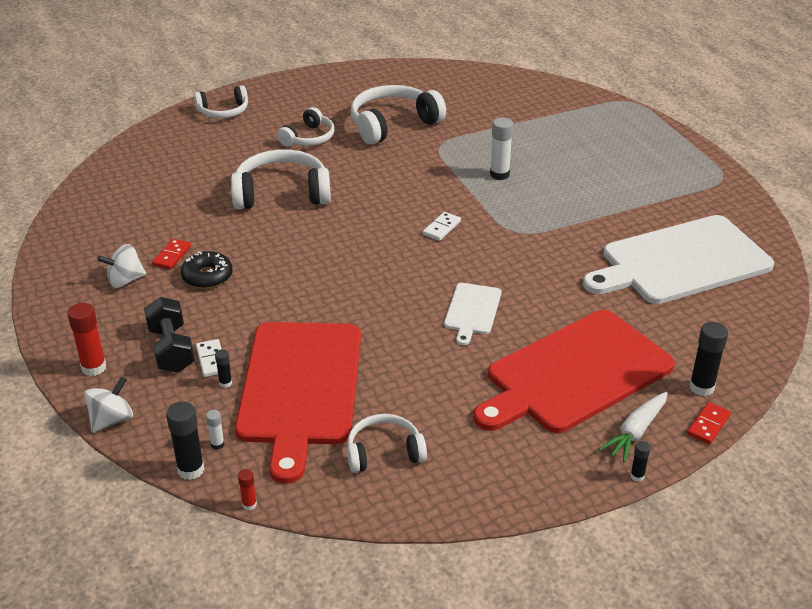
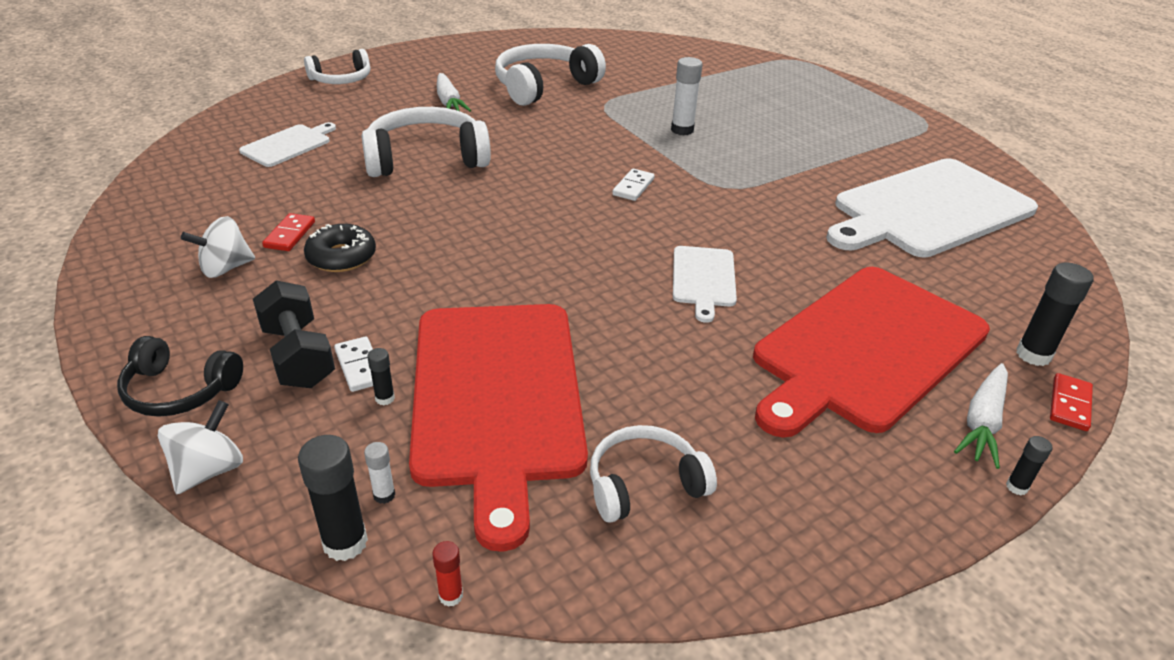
camera: 10 degrees left, 0 degrees up
(94, 367) = (179, 390): red glue stick -> black headphones
(176, 175) = (288, 145): none -> white cutting board
(309, 138) = (449, 102): white headphones -> white carrot

